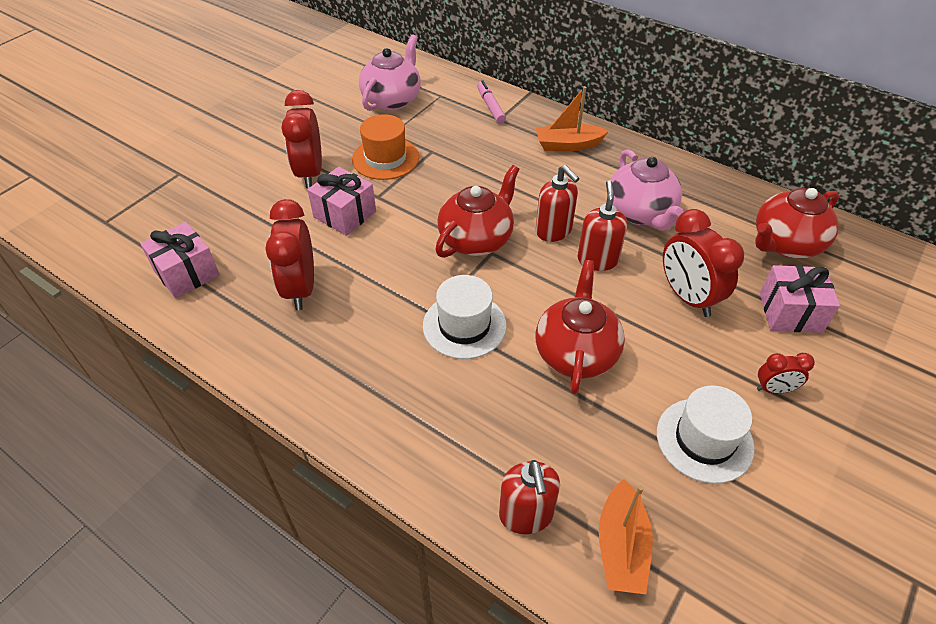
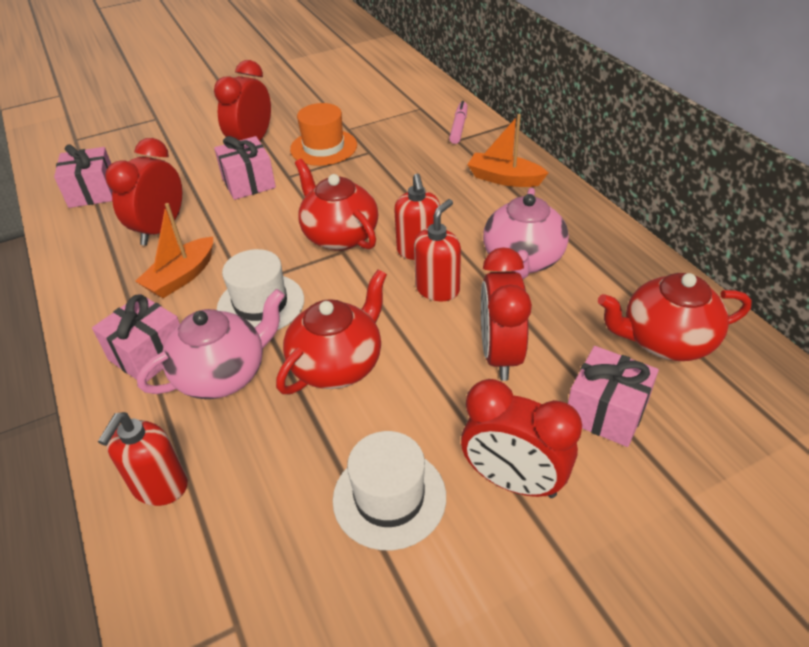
camera: 30 degrees right, 5 degrees down
(392, 100) = (374, 102): pink teapot -> pink teapot (223, 374)
(406, 409) = (149, 354): none -> pink gift
(476, 239) = (339, 236): red teapot -> red teapot turned 105 degrees counterclockwise
(621, 547) = (214, 557): orange boat -> orange boat (181, 277)
(774, 389) = (513, 481): red clock -> red clock, size x1.92

